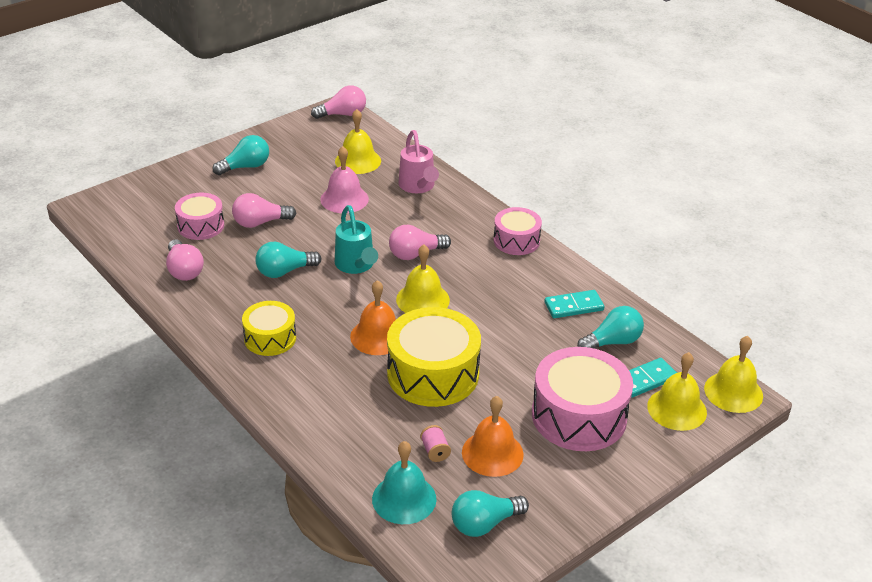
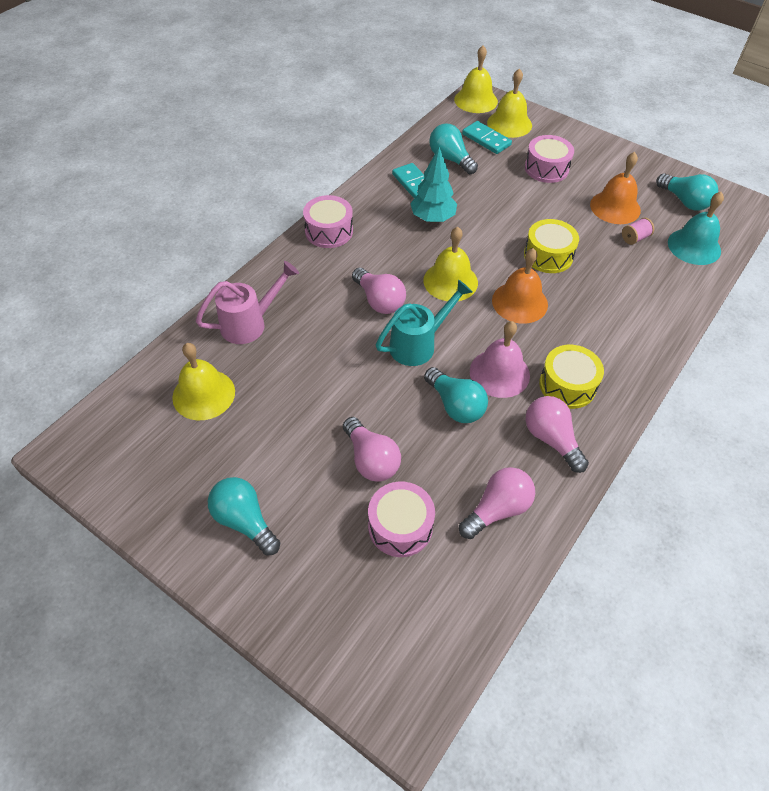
camera: 105 degrees left, 15 degrees up
(343, 114) = (82, 441): pink light bulb -> pink light bulb (551, 439)
(344, 199) = (294, 386): pink bell -> pink bell (499, 373)
(433, 374) = (548, 255): yellow drum -> yellow drum, size x0.58
(515, 307) = (432, 218): none -> turquoise tree
(579, 416) = (546, 168): pink drum -> pink drum, size x0.58

